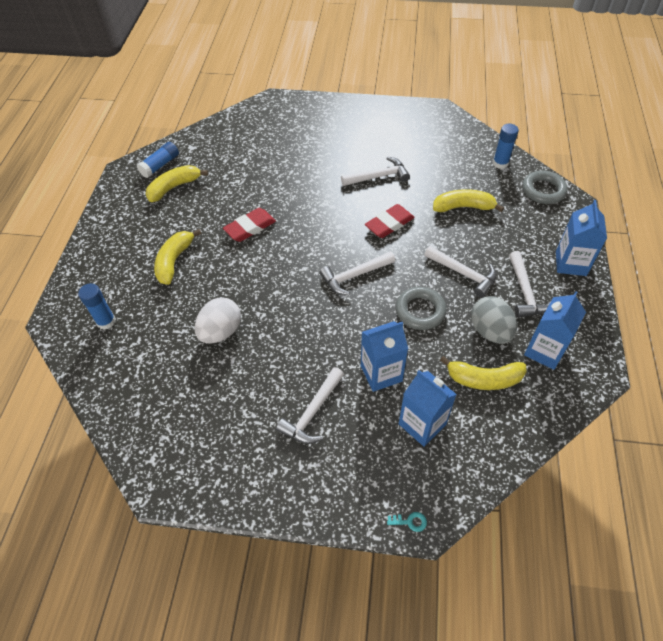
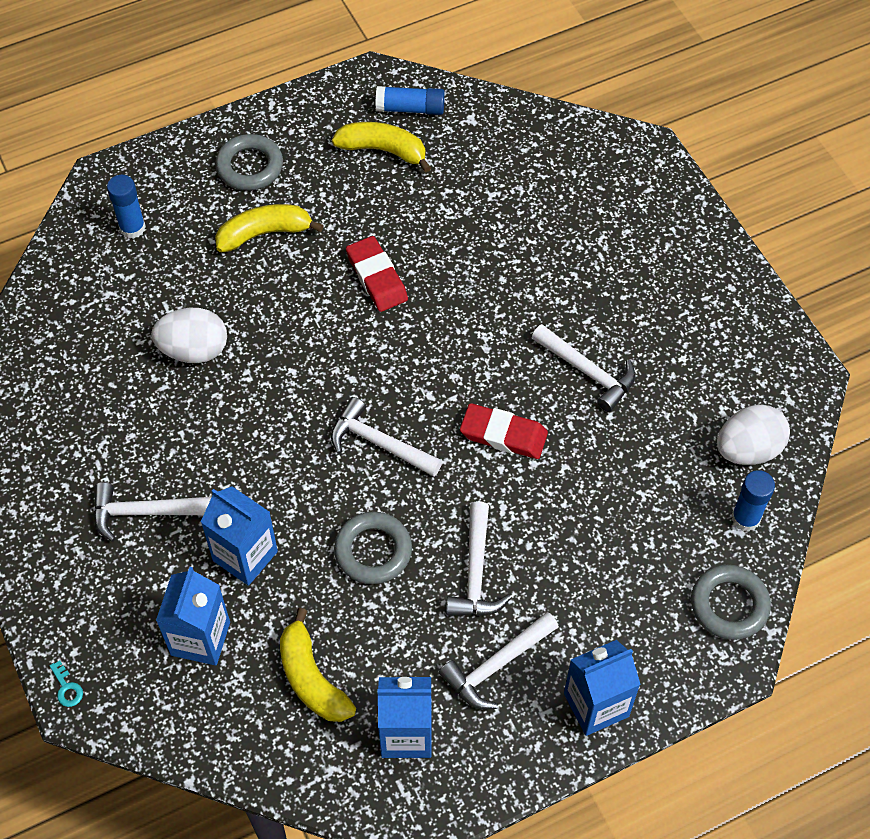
camera: 55 degrees right, 5 degrees up
(124, 246) = (250, 167): none -> grey ring
(250, 227) = (377, 277): red eraser -> red eraser turned 45 degrees clockwise
(463, 207) = (608, 512): yellow banana -> none
(464, 145) = (748, 449): none -> white egg
(490, 331) = (395, 651): grey egg -> none

